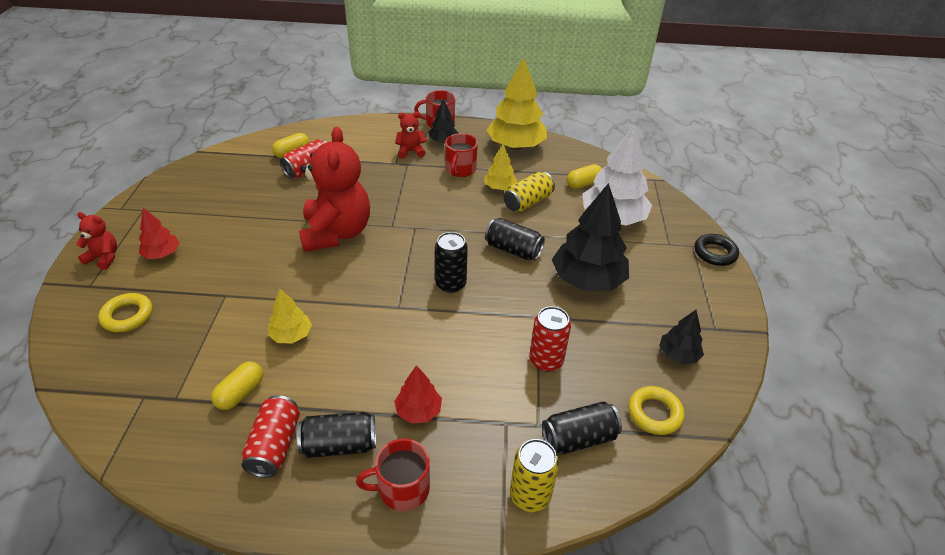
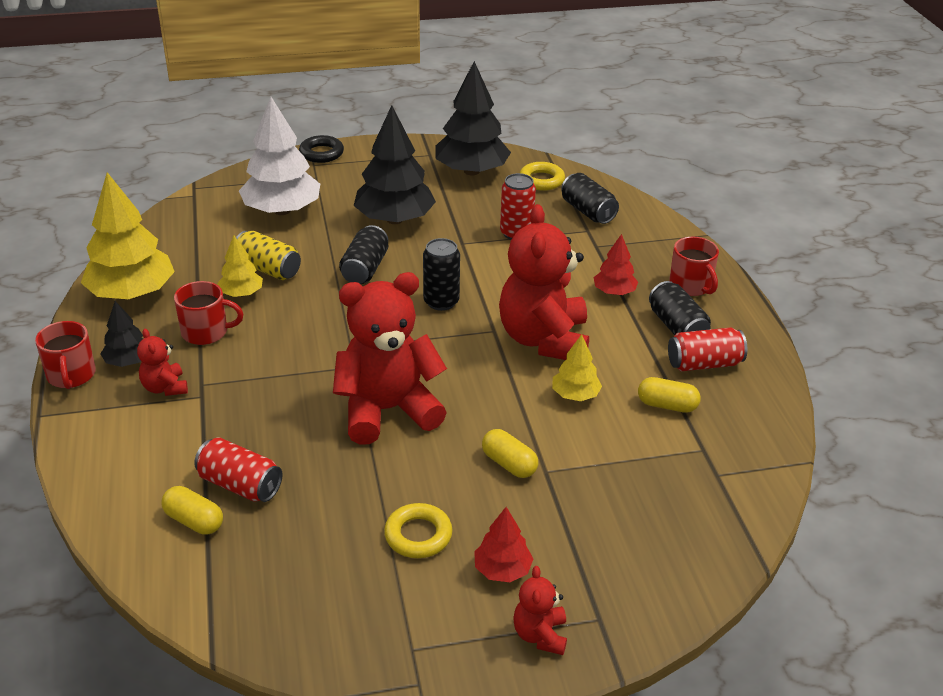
camera: 105 degrees left, 5 degrees down
(127, 316) = (626, 547): yellow ring -> yellow ring (418, 535)
(370, 335) = (544, 339): none -> red teddy bear
(530, 495) = (653, 228): yellow can -> none
(583, 184) = (216, 233): yellow capsule -> yellow capsule (509, 464)
(678, 355) = (471, 171): black tree -> black tree, size x1.97

